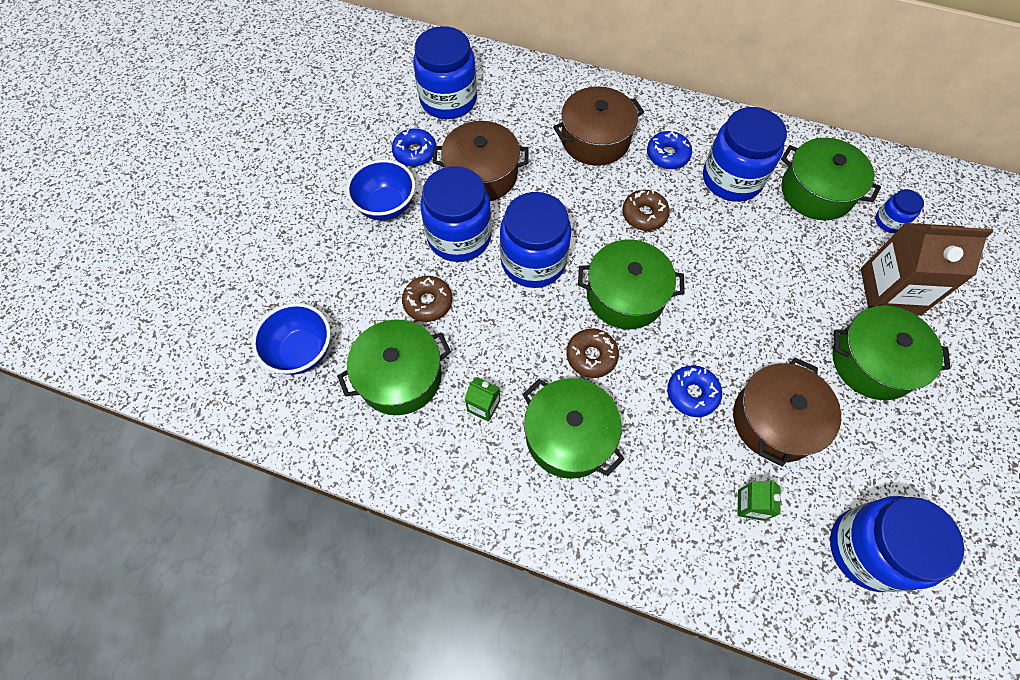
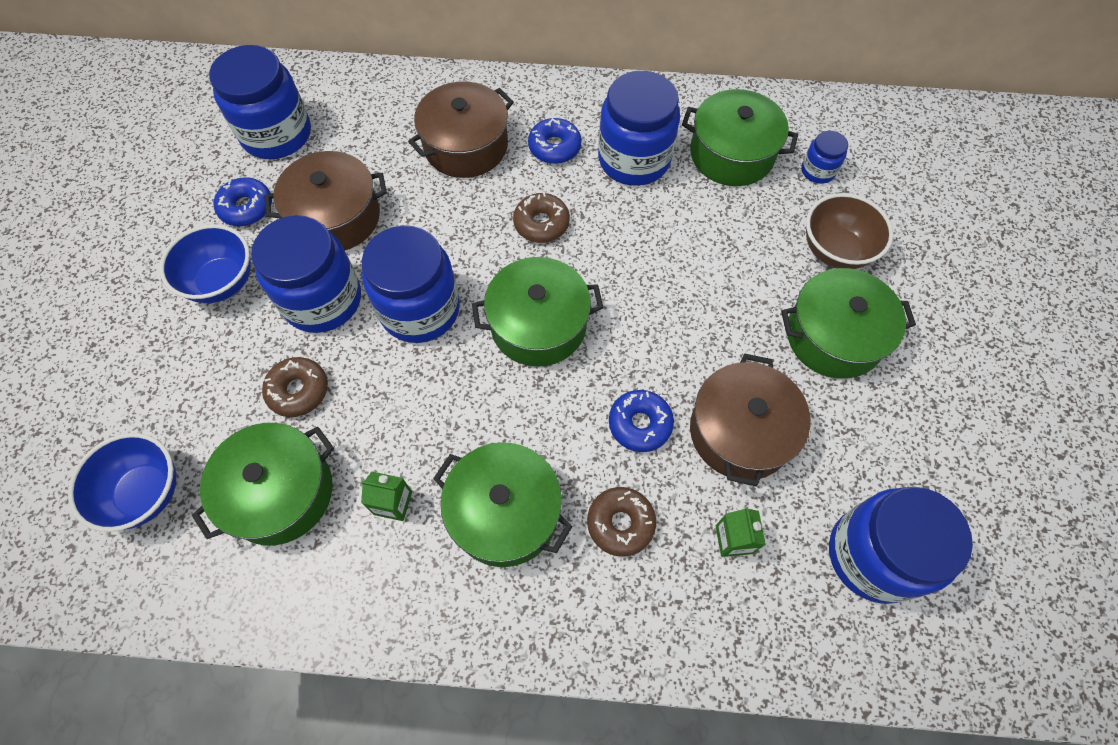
camera: 15 degrees left, 0 degrees up
(591, 356) = (512, 408): brown donut -> brown donut (620, 523)
(890, 291) = (835, 250): brown carton -> brown bowl

